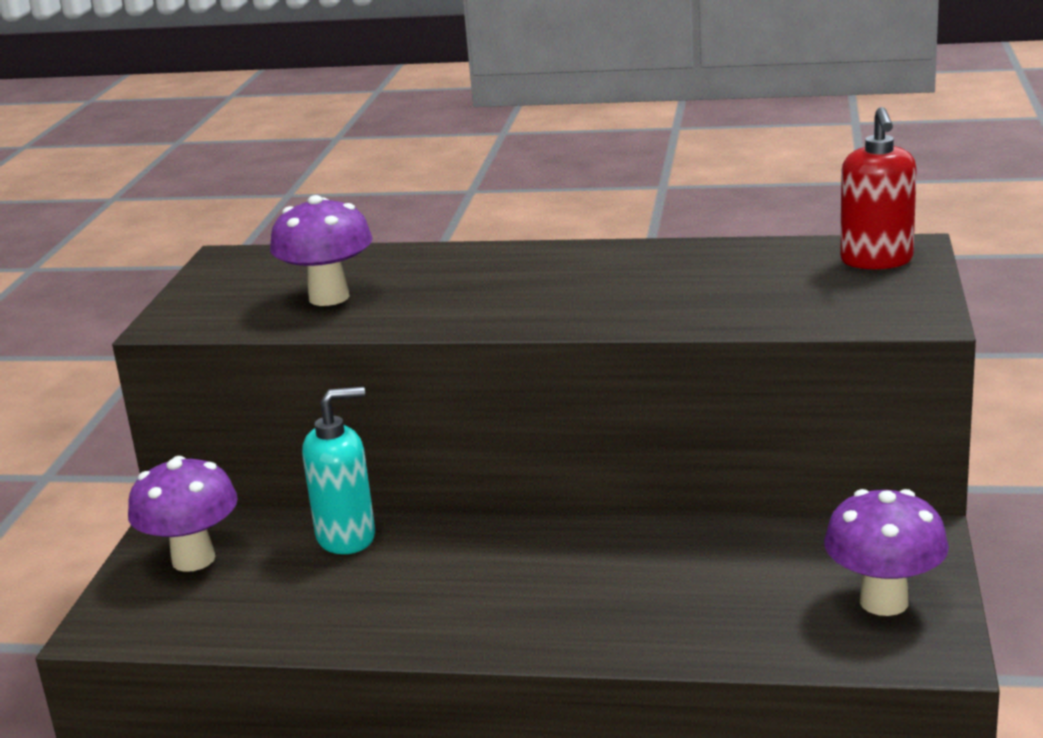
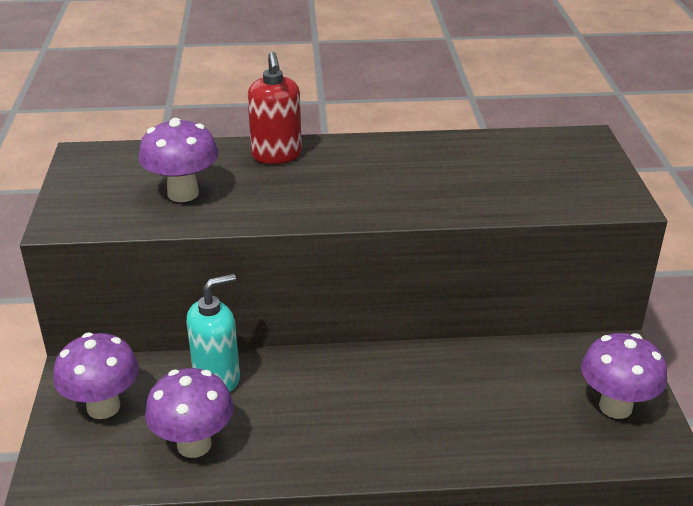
camera: 15 degrees left, 10 degrees up
(290, 605) = (194, 444): none -> purple mushroom
(876, 261) = (572, 151): red soap dispenser -> red soap dispenser (276, 155)

